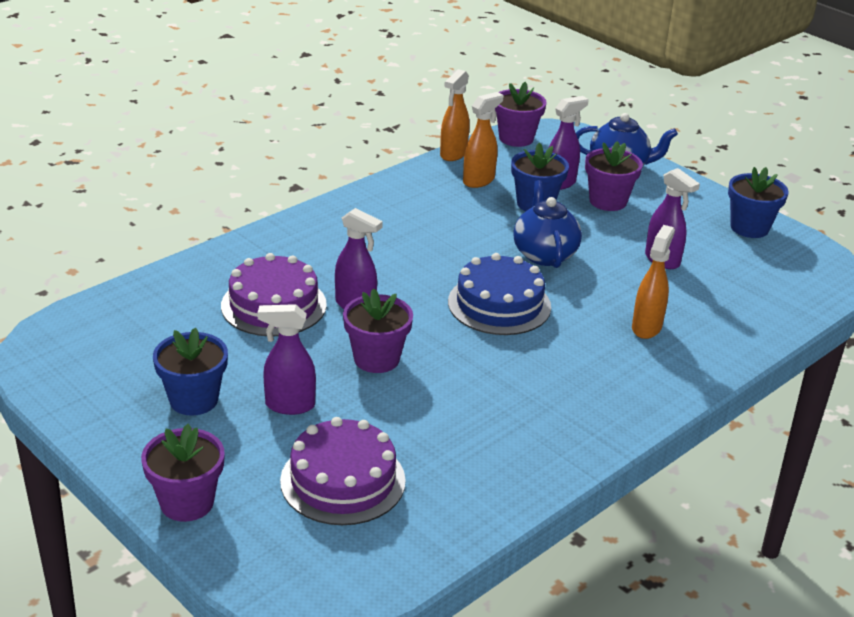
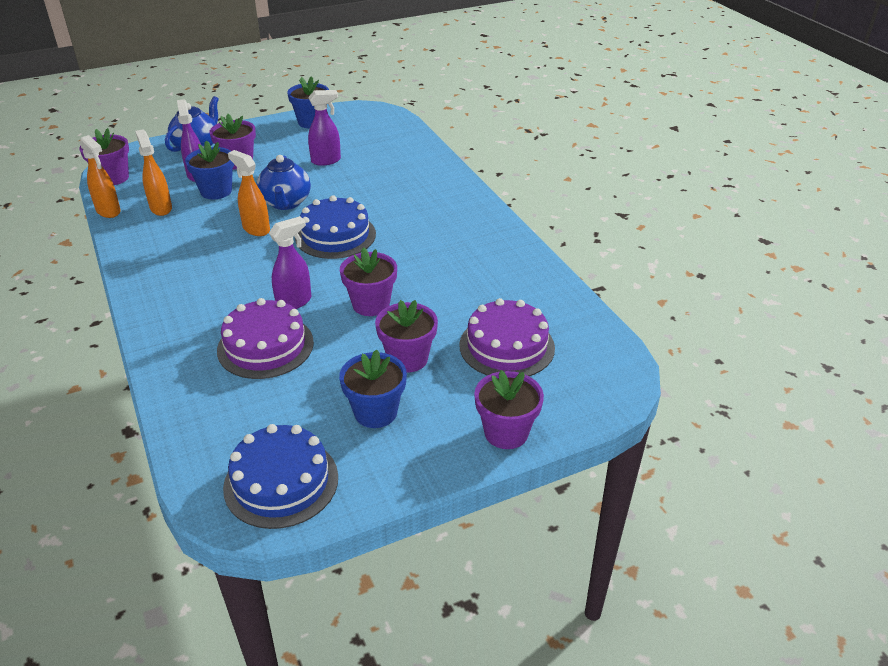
camera: 70 degrees left, 5 degrees up
(82, 362) = (281, 482): none -> blue cake
(289, 405) = (407, 359): purple spray bottle -> purple flower pot
(544, 254) = (286, 203): blue teapot -> blue teapot turned 105 degrees counterclockwise
(646, 327) = (397, 185): orange spray bottle -> orange spray bottle (256, 229)

